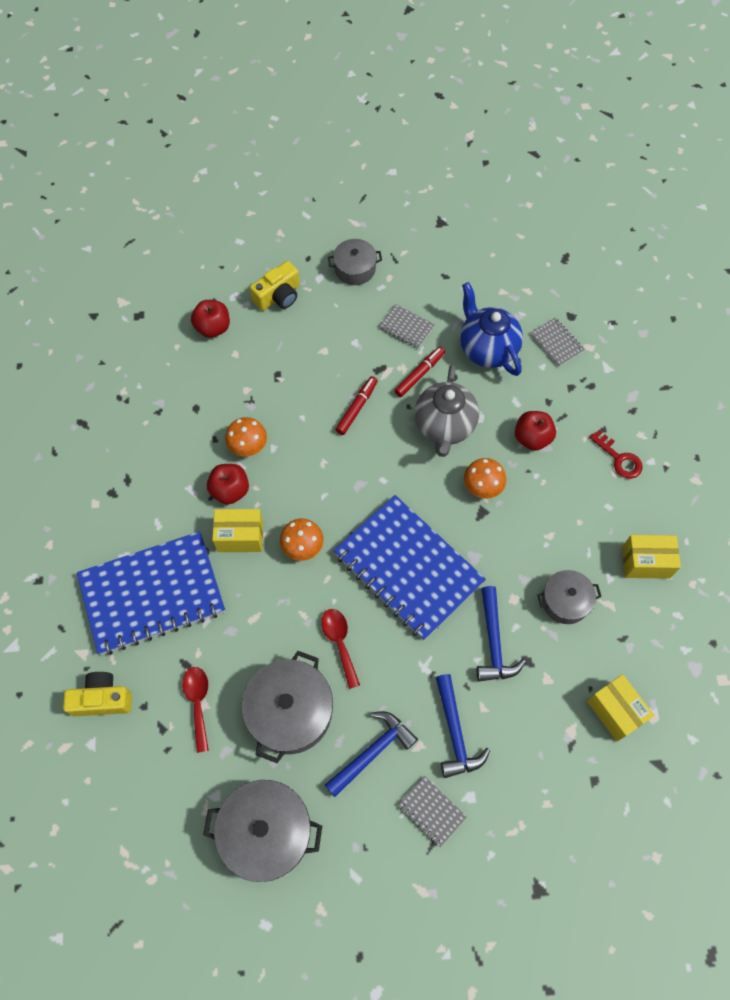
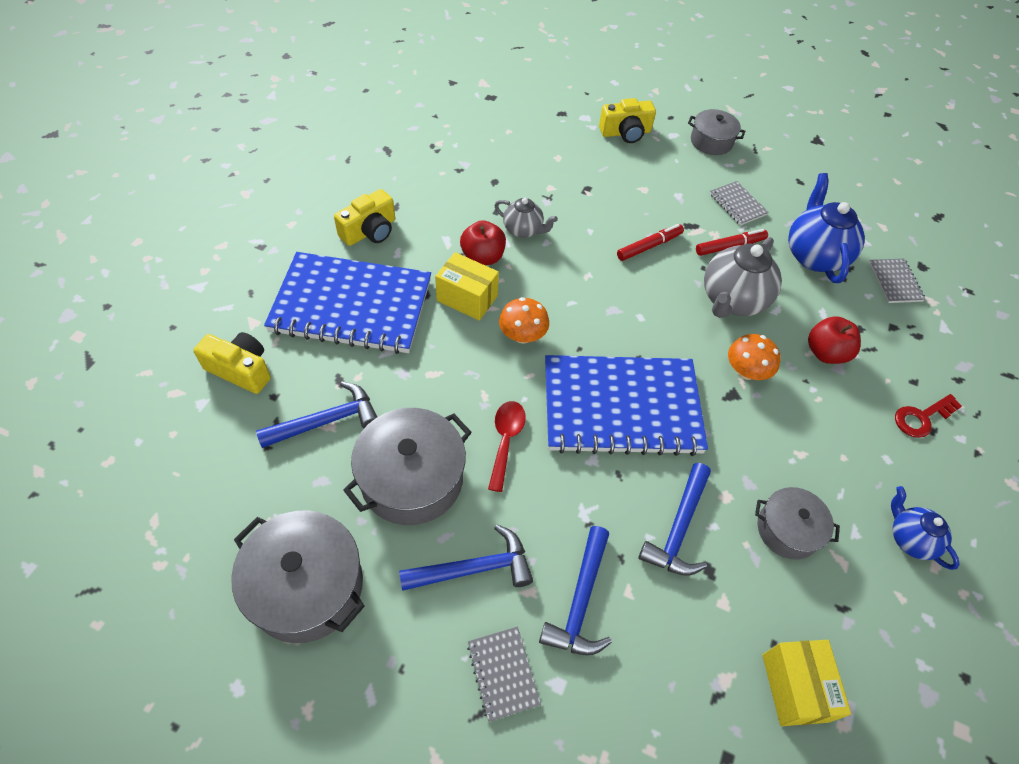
camera: 25 degrees right, 10 degrees down
(121, 515) = (370, 231): none -> yellow camera
(198, 703) = (326, 421): red spoon -> blue hammer
(213, 328) = (550, 131): red apple -> none
(248, 446) = (523, 230): orange mushroom -> grey teapot
(408, 568) = (621, 407): blue notebook -> blue notebook turned 75 degrees counterclockwise
(619, 458) = (921, 418): red key -> red key turned 75 degrees clockwise
(645, 562) = (909, 539): yellow box -> blue teapot

